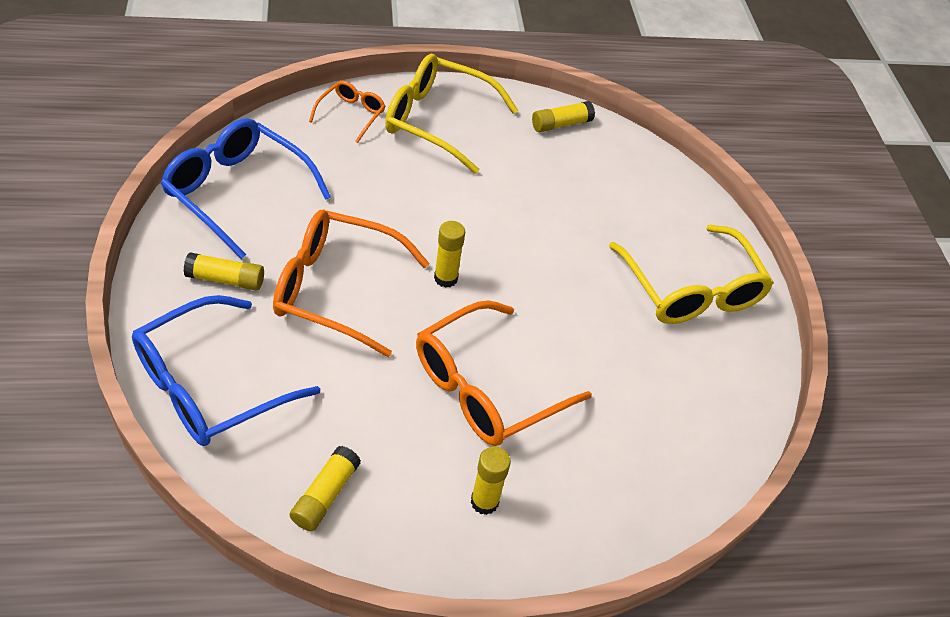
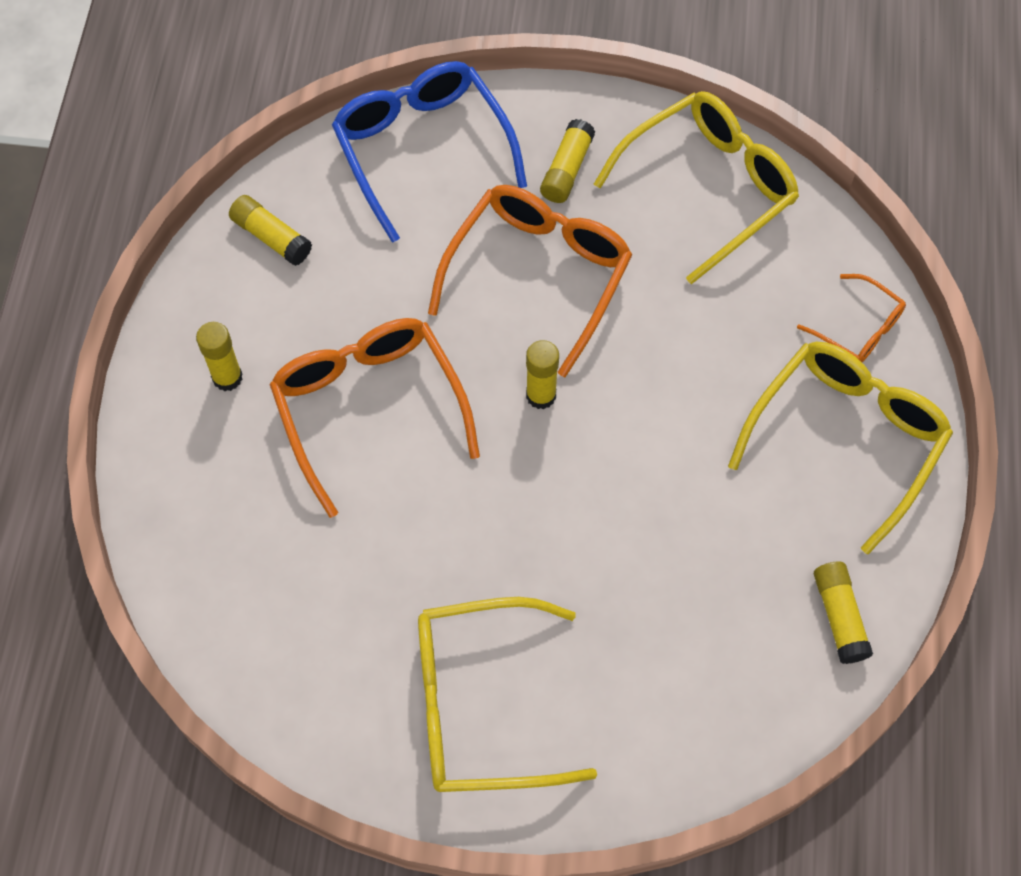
camera: 110 degrees right, 15 degrees up
(237, 192) = (708, 188): blue glasses -> yellow glasses

